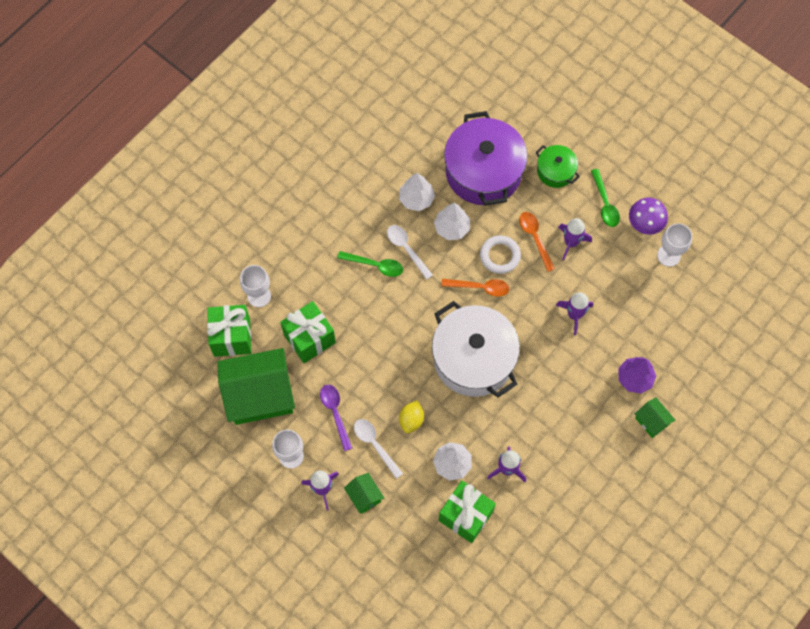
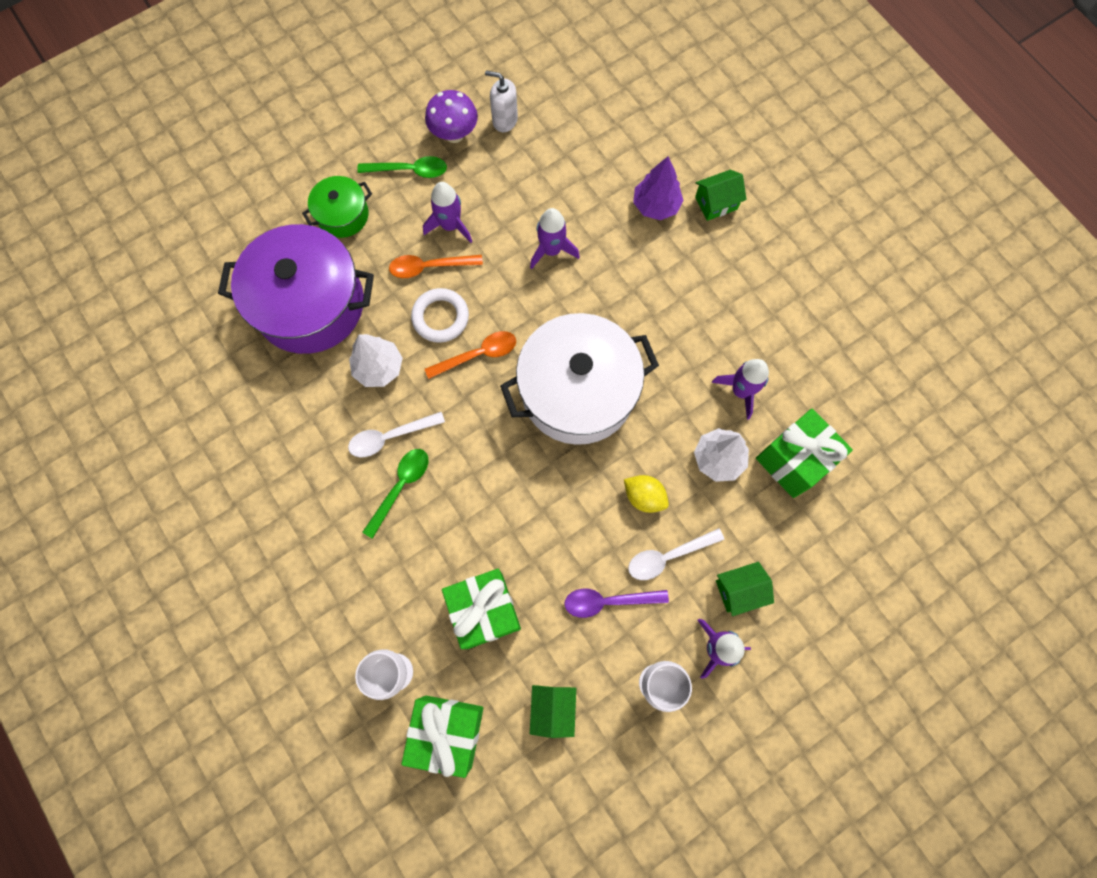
camera: 75 degrees left, 5 degrees up
(260, 395) = (553, 708): green house -> green house, size x0.45
(416, 199) = (318, 403): white tree -> none
(480, 287) = (478, 354): orange spoon -> orange spoon turned 45 degrees clockwise
(668, 255) = (504, 120): white goblet -> white soap dispenser

